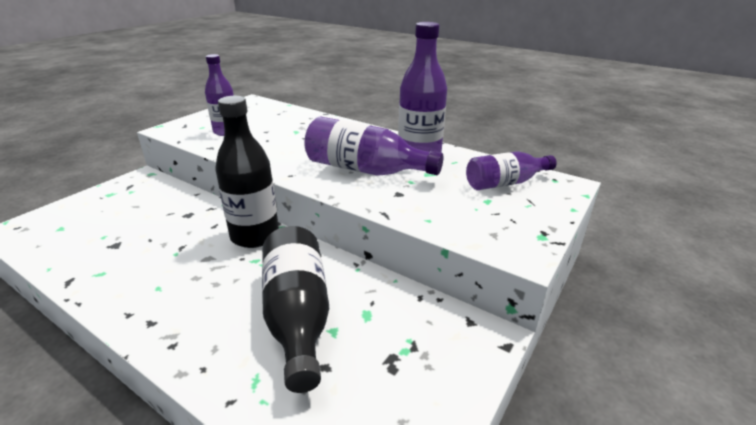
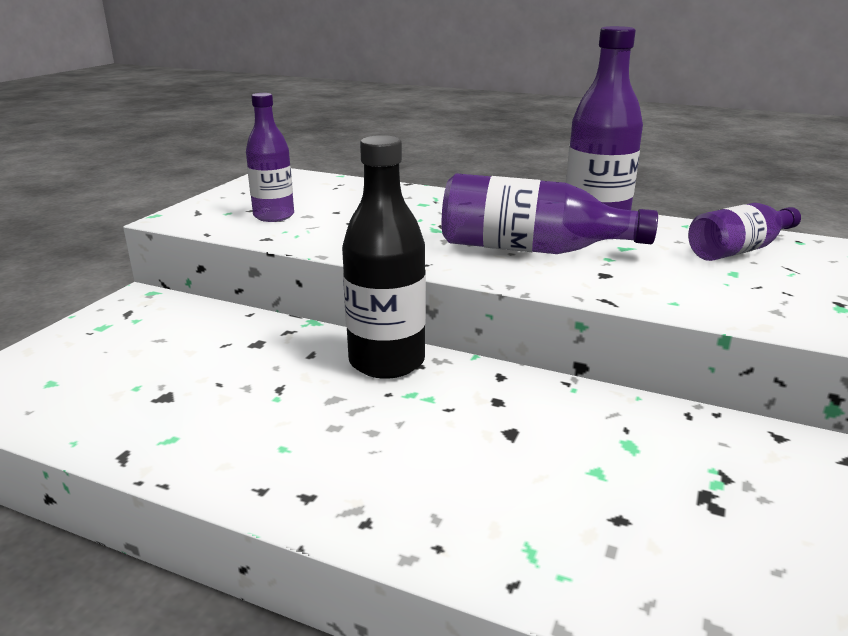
camera: 10 degrees left, 5 degrees down
(297, 315) = (530, 459): black bottle -> none

